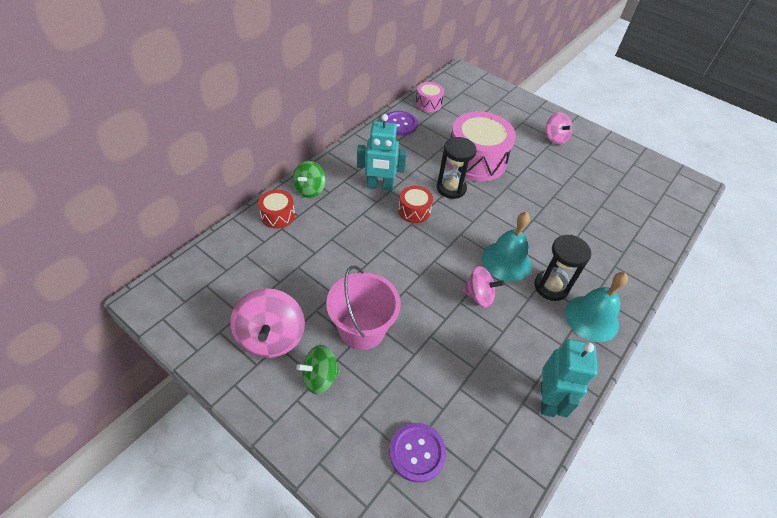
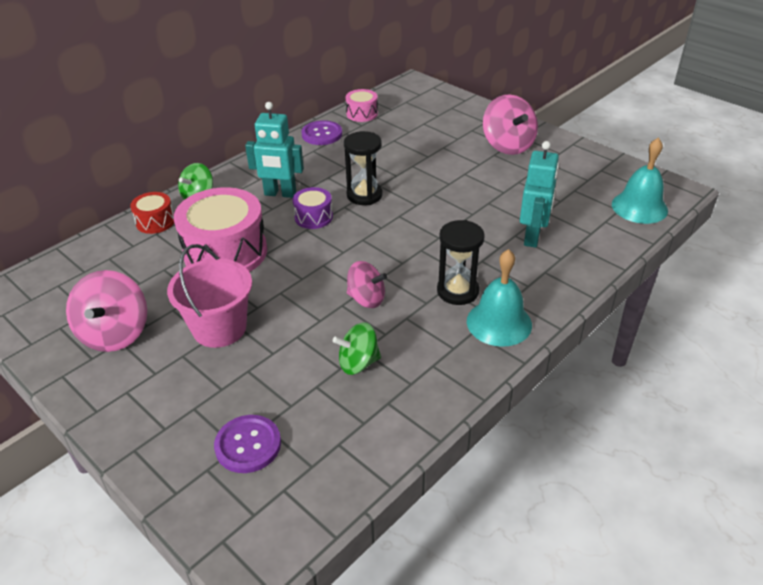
camera: 10 degrees right, 10 degrees down
(320, 377) = (158, 371): green spinning top -> green spinning top (358, 363)
(414, 211) = (313, 217): red drum -> purple drum
(476, 160) = (403, 168): pink drum -> pink drum (225, 252)
(506, 261) = (410, 266): turquoise bell -> turquoise bell (639, 207)
(548, 399) = (419, 400): turquoise robot -> turquoise robot (532, 237)
(555, 138) = (508, 145): pink spinning top -> pink spinning top, size x1.55

